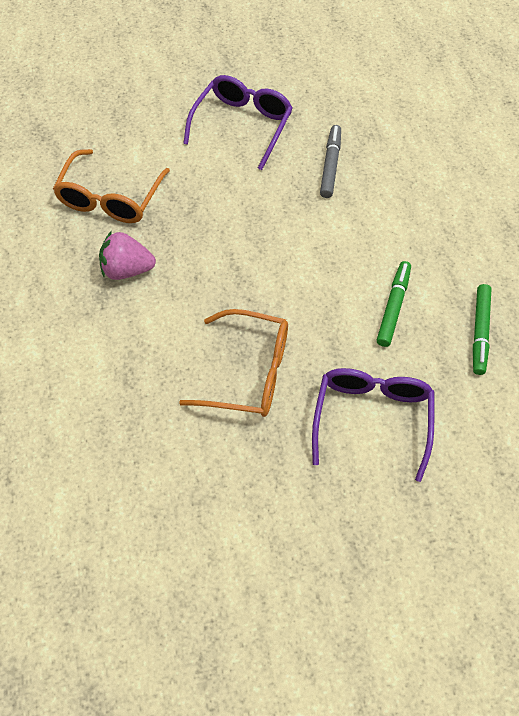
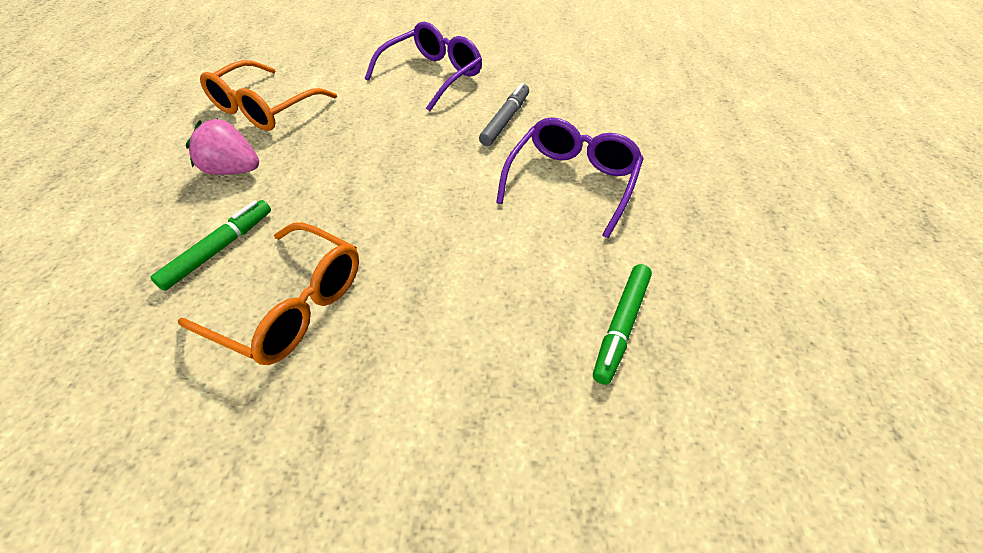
camera: 15 degrees right, 10 degrees down
(372, 419) = (418, 410): purple glasses -> purple glasses (572, 182)
(393, 307) = (514, 270): green marker -> green marker (219, 249)

